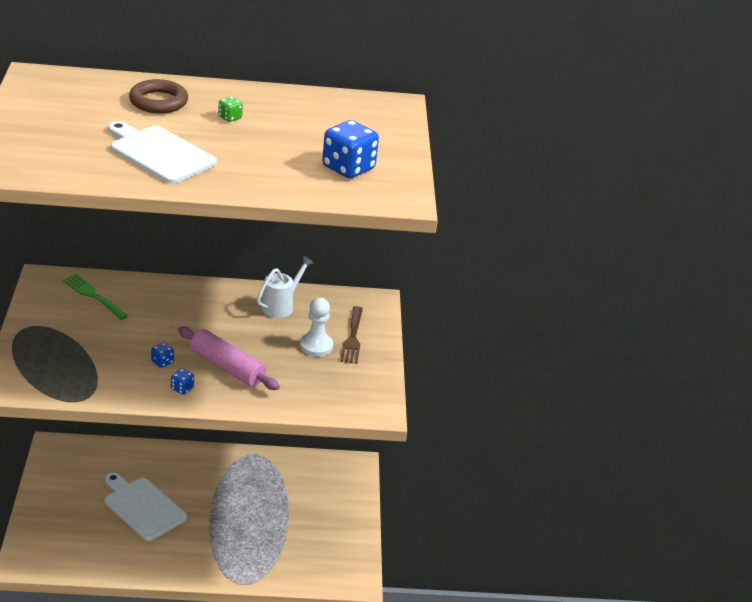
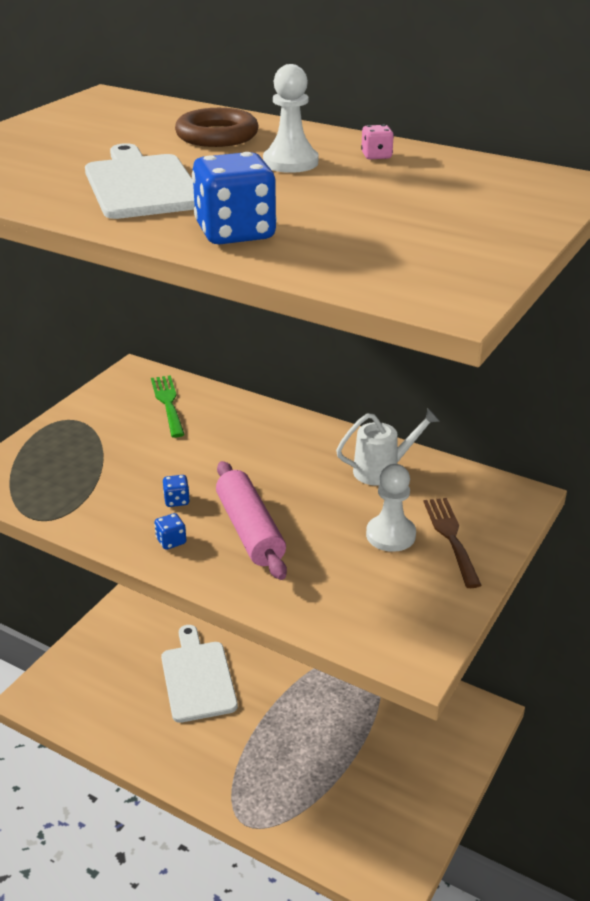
camera: 35 degrees right, 0 degrees up
(230, 117) = (290, 163): green dice -> white pawn
(275, 102) = (376, 156): none -> pink dice
(348, 168) = (398, 243): blue dice -> blue dice (235, 233)
(352, 337) = (451, 538): brown fork -> brown fork turned 135 degrees clockwise

